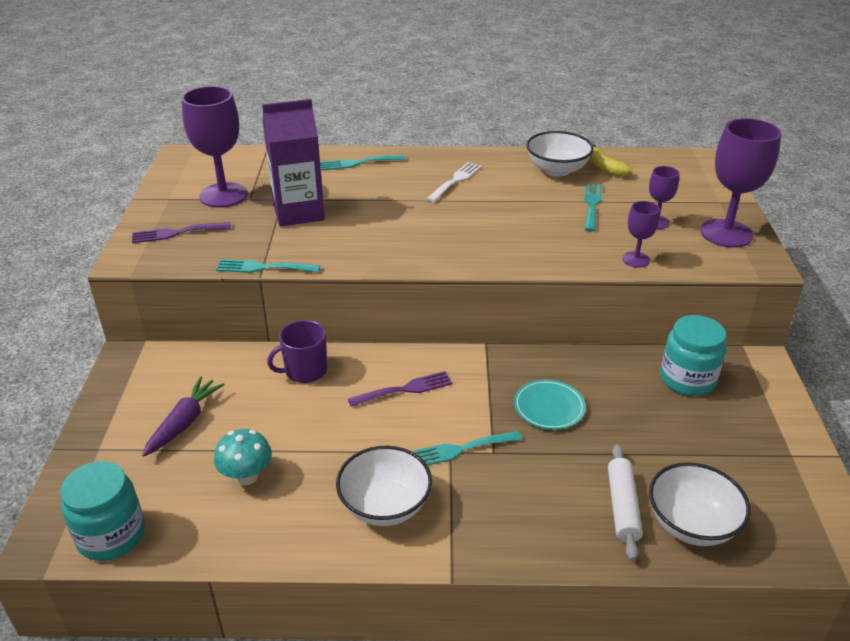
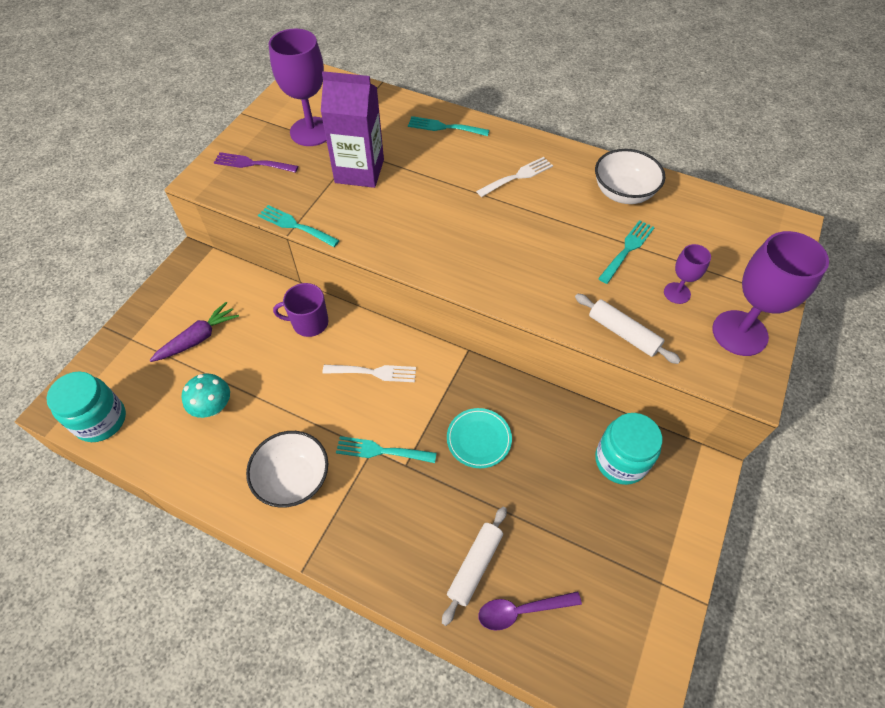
camera: 25 degrees right, 20 degrees up
(405, 389) = (374, 372): purple fork -> white fork
(605, 167) = (673, 205): yellow banana -> none
(636, 259) = (623, 333): purple goblet -> white rolling pin
(691, 524) = (521, 610): white bowl -> purple spoon

